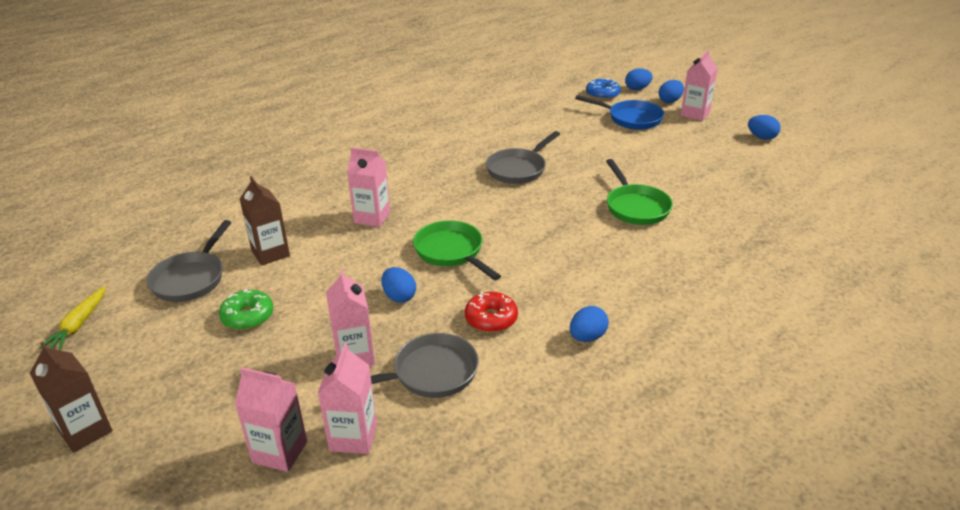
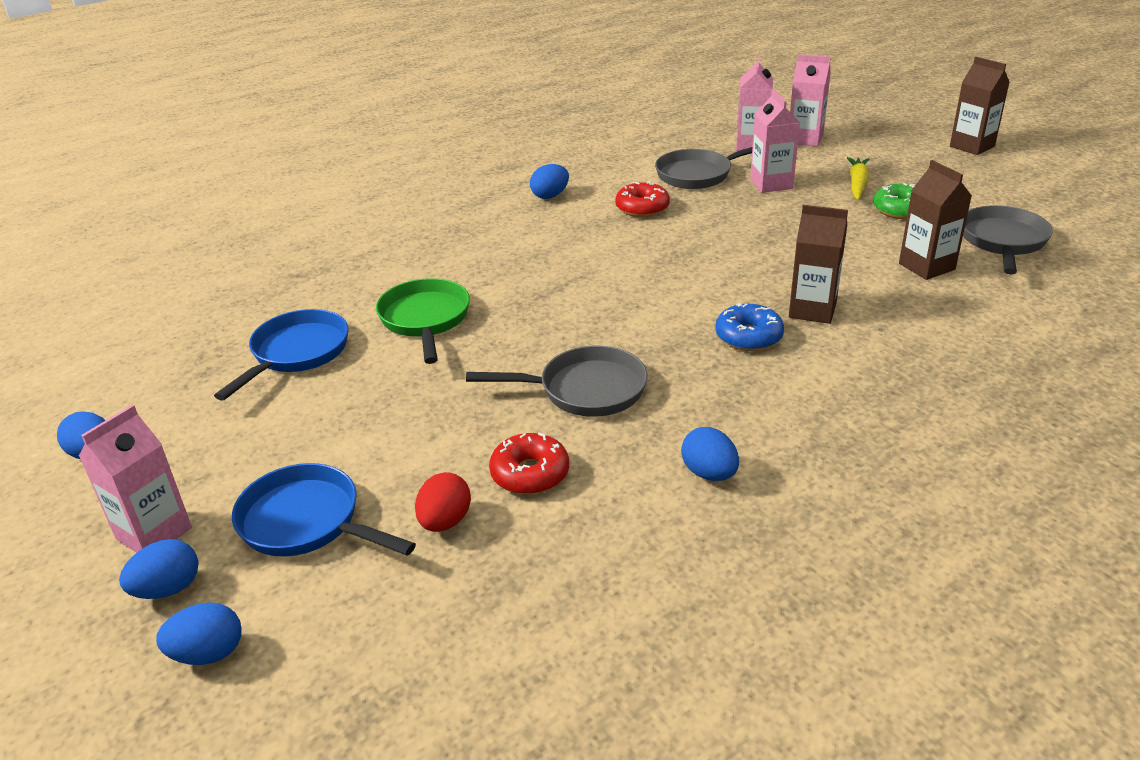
camera: 175 degrees left, 0 degrees up
(79, 325) = (1079, 204): yellow carrot -> yellow carrot (857, 184)
(372, 217) = (812, 310): pink carton -> brown carton
(399, 296) = (743, 225): blue egg -> blue egg (709, 473)
(451, 252) = (690, 266): green pan -> none
(518, 169) = (585, 390): grey pan -> grey pan turned 45 degrees clockwise
(538, 135) = (530, 474): none -> red donut
(570, 120) = (445, 521): none -> red egg
(602, 94) = (318, 628): blue donut -> blue donut (748, 337)
(704, 185) = (297, 353): none -> blue pan

